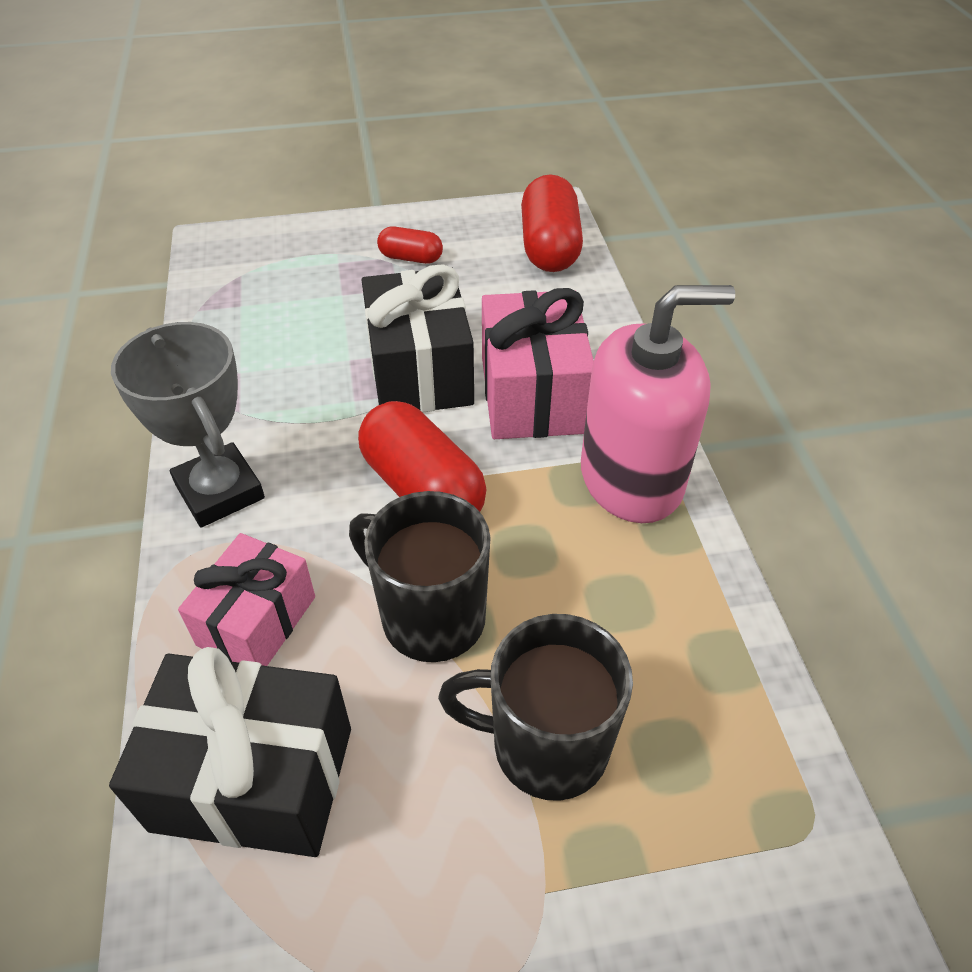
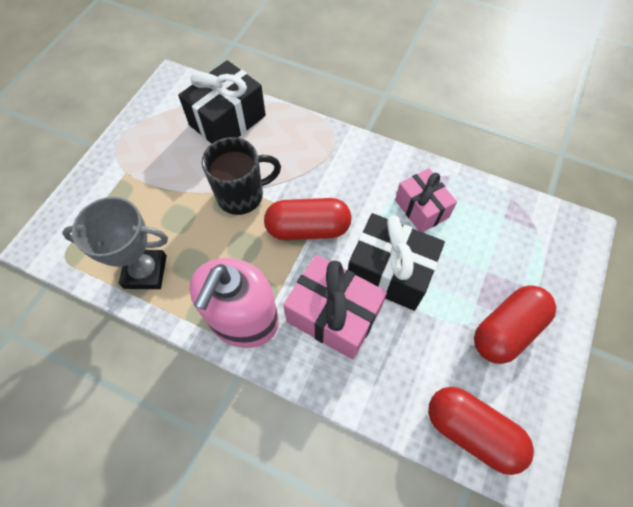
camera: 125 degrees right, 15 degrees up
(219, 491) = (363, 157): grey trophy -> grey trophy (145, 271)
(256, 621) = (286, 144): pink gift -> pink gift (421, 209)
(410, 258) = (506, 330): red capsule -> red capsule, size x1.86
(546, 745) = (163, 200): black mug -> none

